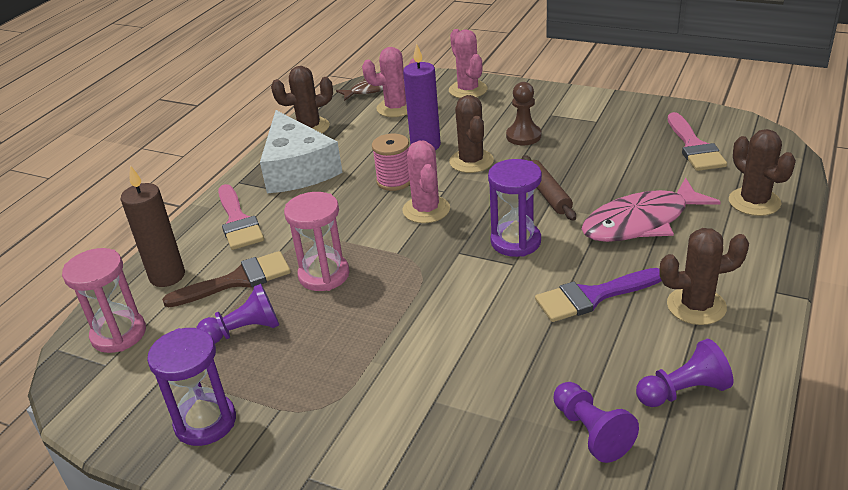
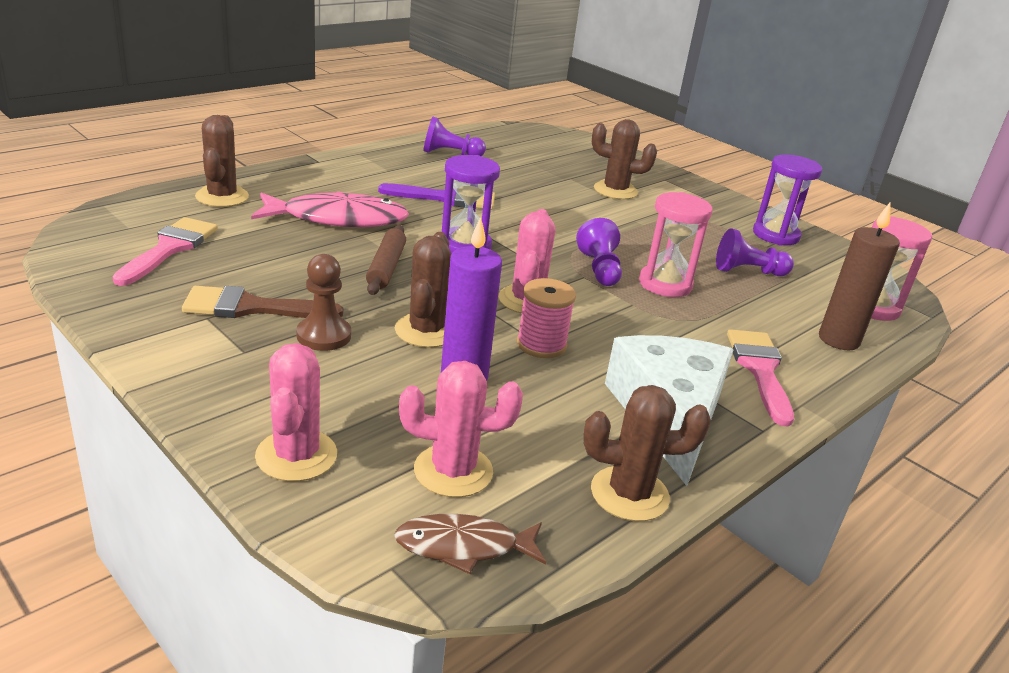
camera: 165 degrees left, 5 degrees down
(237, 280) = (756, 310): brown brush -> brown brush (251, 307)
(591, 432) = (522, 160): purple pawn -> purple pawn (599, 269)
(696, 306) = (383, 173): brown cactus -> brown cactus (615, 190)

